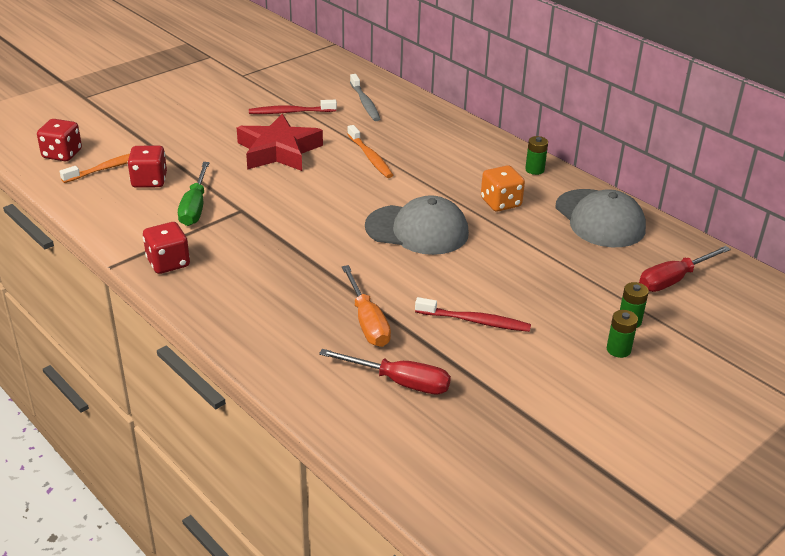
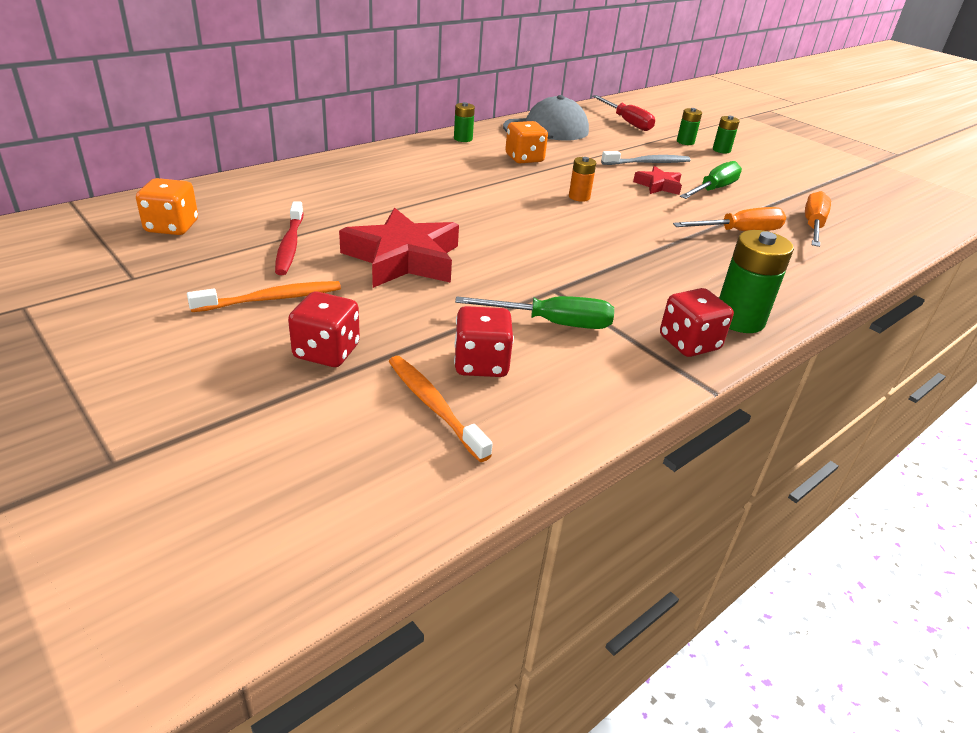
camera: 90 degrees left, 0 degrees up
(62, 154) = (375, 473): red dice -> red dice (326, 352)
(201, 293) = (739, 319): none -> green battery
(307, 75) = (172, 227): none -> orange dice
(365, 103) = (284, 197): grey toothbrush -> grey toothbrush (648, 163)
(370, 157) = (428, 205): orange toothbrush -> orange toothbrush (272, 299)
(399, 382) = (813, 226): red screwdriver -> orange screwdriver
(417, 230) = (579, 197): grey cap -> orange battery
(468, 282) = (658, 185): none -> red star
(475, 321) = (713, 189): red toothbrush -> green screwdriver

